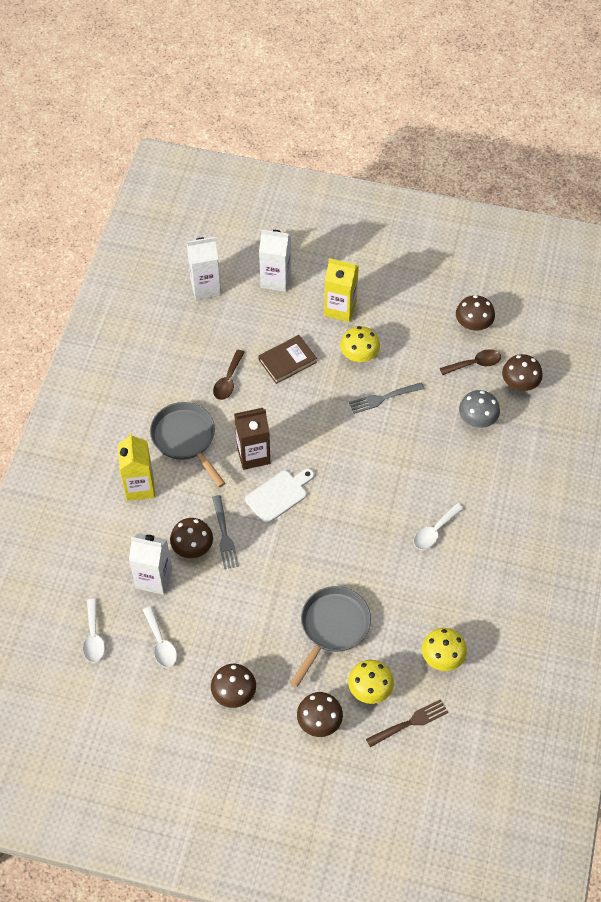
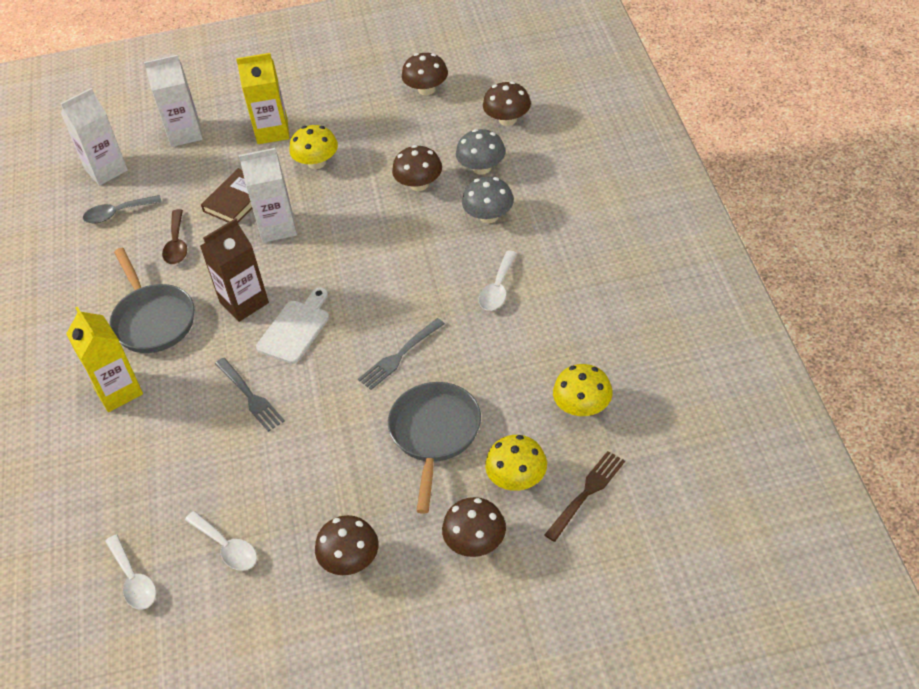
camera: 20 degrees left, 10 degrees down
(154, 578) = (183, 480): white carton -> white carton (277, 227)
(185, 439) = (153, 320): grey pan -> grey pan turned 150 degrees counterclockwise
(192, 546) = (216, 425): brown mushroom -> brown mushroom (419, 184)
(197, 332) = (117, 213): none -> grey spoon
(384, 398) = (367, 190): grey fork -> grey fork (400, 355)
(460, 465) = (489, 216): none -> grey mushroom
(475, 364) = (449, 122): brown spoon -> none

